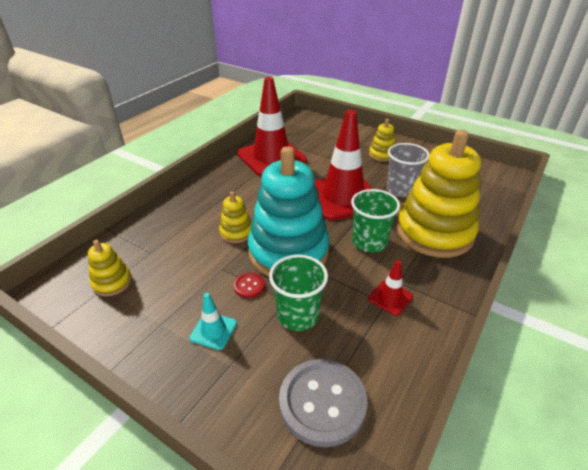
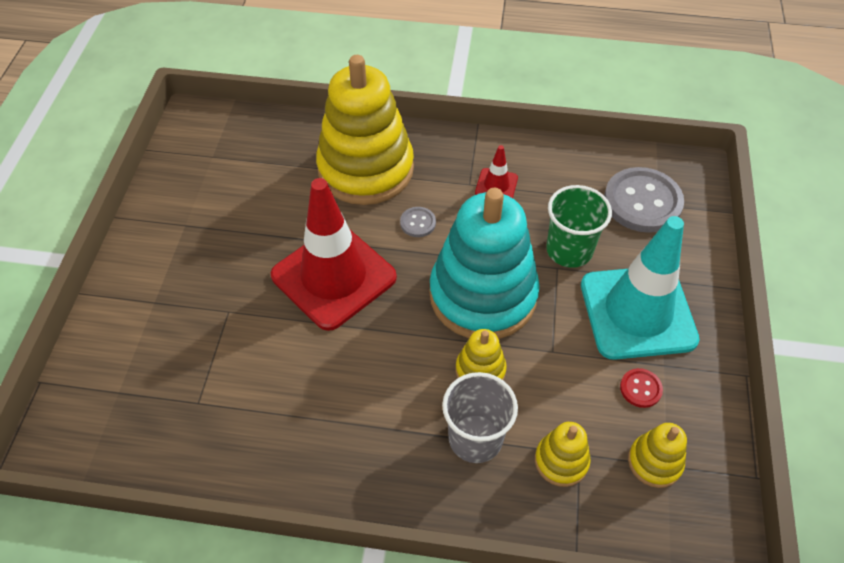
camera: 115 degrees left, 15 degrees up
(213, 330) = (637, 312): turquoise traffic cone -> turquoise traffic cone, size x2.35
(249, 286) = (561, 310): red button -> red button (640, 388)
(271, 157) = (256, 419): red traffic cone -> none
(369, 242) = (418, 223): green cup -> grey button
(381, 155) = (187, 262): yellow stacking toy -> yellow stacking toy (561, 461)
(401, 190) = (284, 217): grey cup -> grey cup (475, 438)

